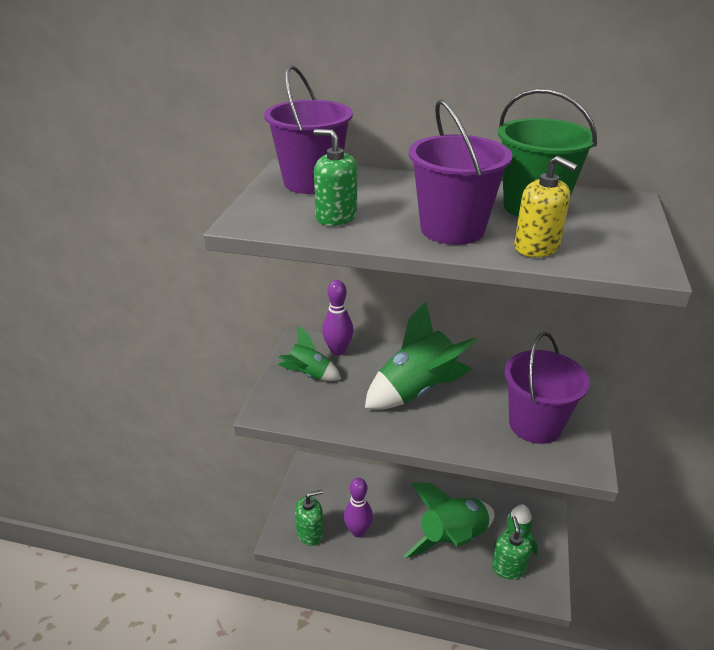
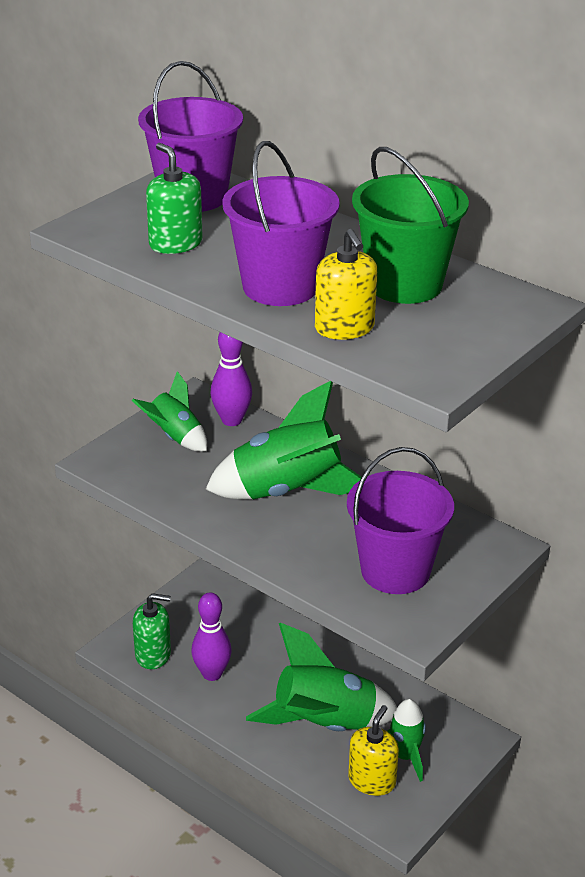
camera: 25 degrees right, 0 degrees up
(508, 567) = (372, 780): green soap dispenser -> yellow soap dispenser

